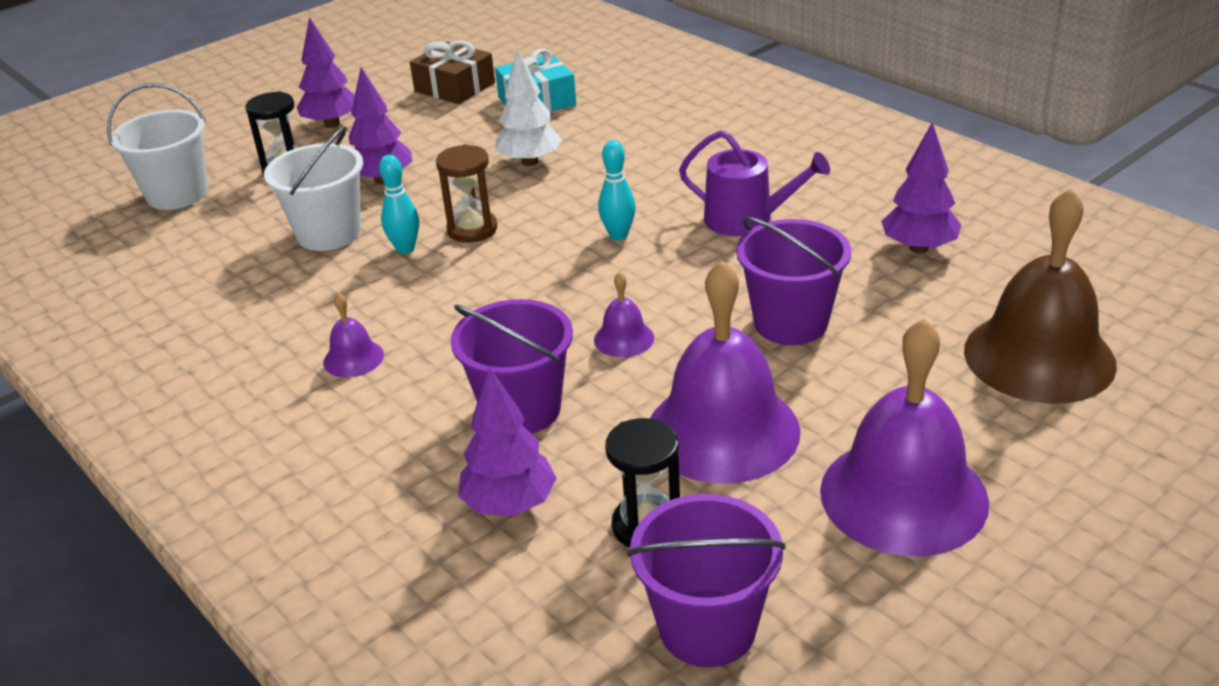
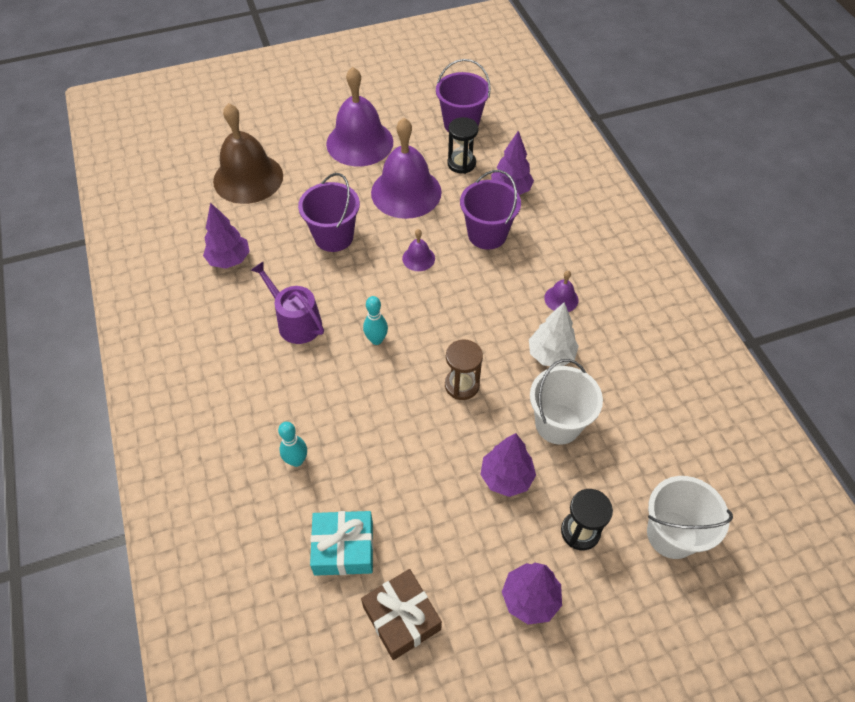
camera: 160 degrees left, 20 degrees up
(405, 248) = (510, 383): turquoise bowling pin -> turquoise bowling pin (296, 460)
(530, 162) = (391, 451): white tree -> white tree (551, 355)

